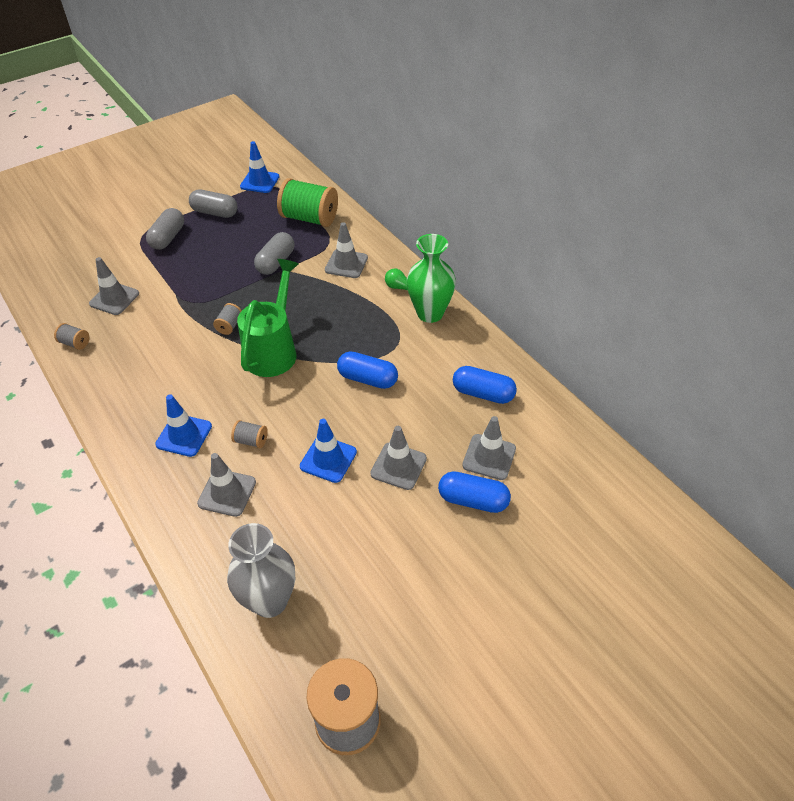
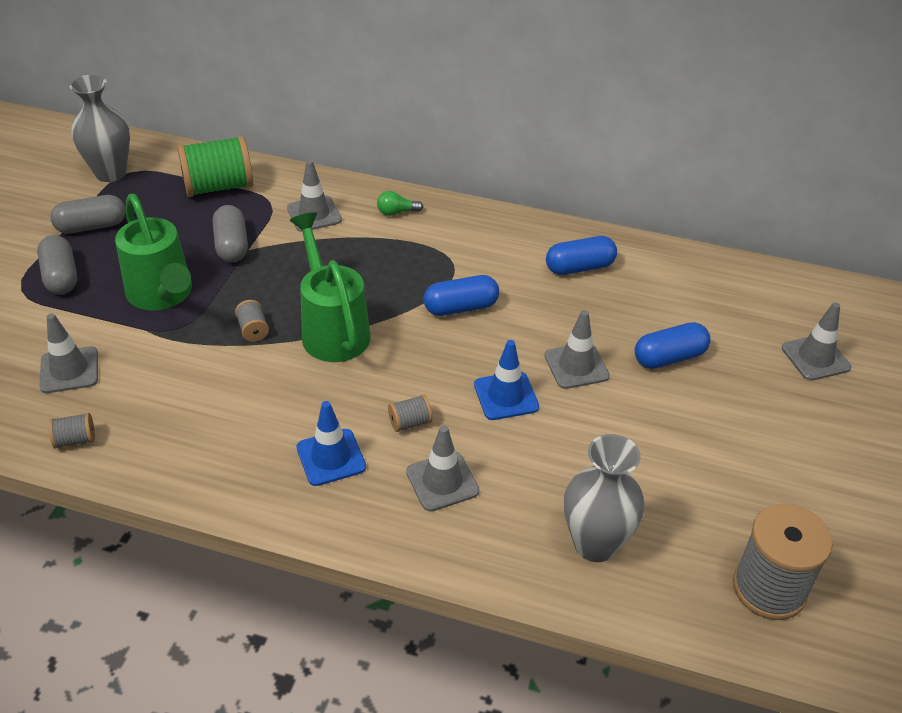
camera: 40 degrees left, 5 degrees down
(206, 276) = (162, 295): none -> green watering can
(259, 182) = (111, 173): blue traffic cone -> grey vase
(430, 313) = (453, 222): green vase -> none
(489, 457) = (643, 316): grey traffic cone -> grey traffic cone (815, 358)

